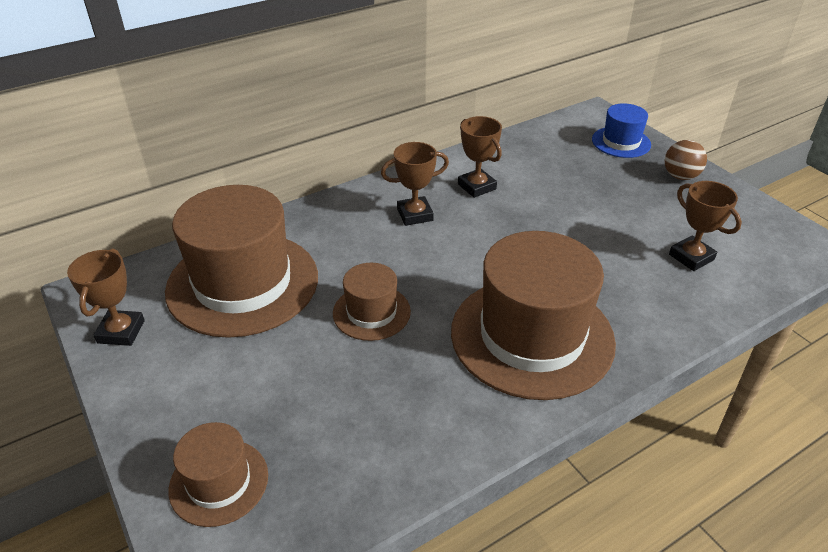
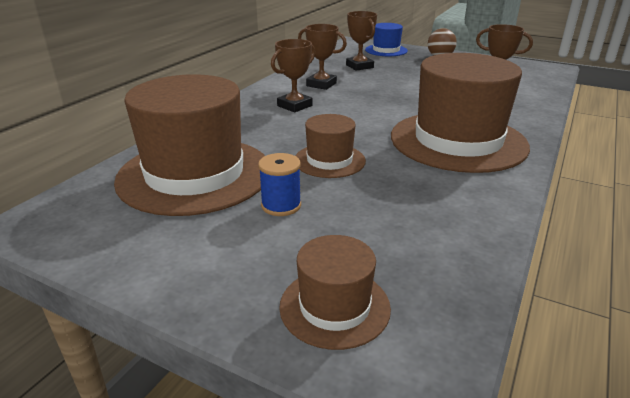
camera: 30 degrees left, 10 degrees down
(121, 332) = (99, 240): brown trophy -> brown trophy (359, 66)
(277, 353) = (281, 205): none -> blue spool

